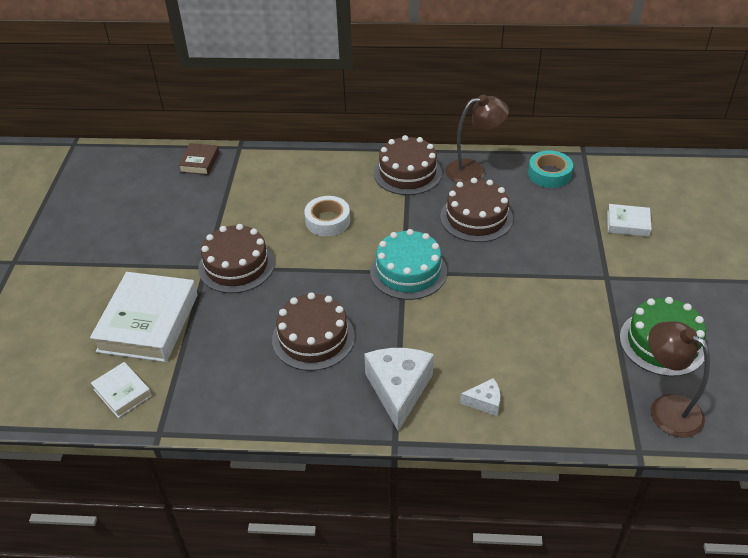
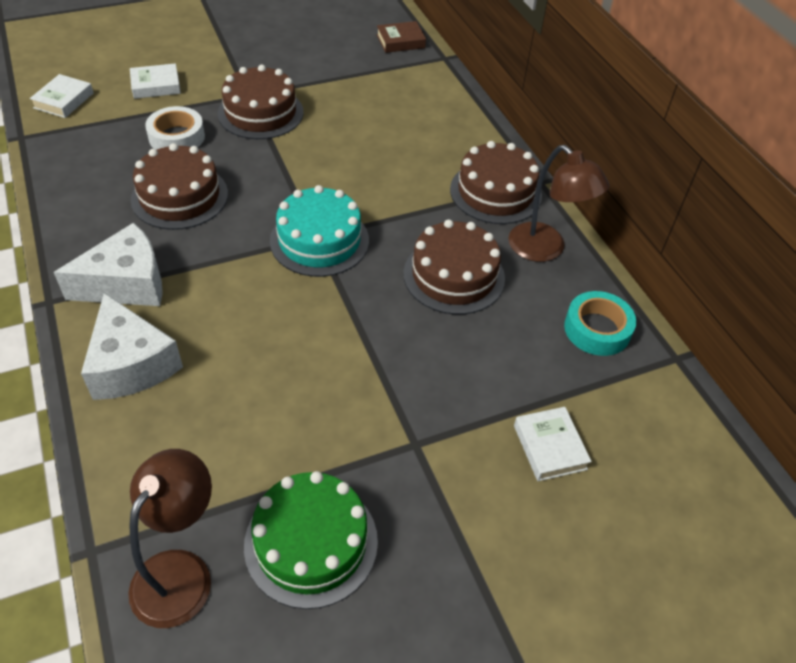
camera: 60 degrees right, 5 degrees up
(148, 323) = (156, 85): white book -> white book, size x0.49
(327, 221) = (367, 153): white tape -> white tape (177, 137)
(484, 402) = (131, 364): white cheese -> white cheese, size x2.02

